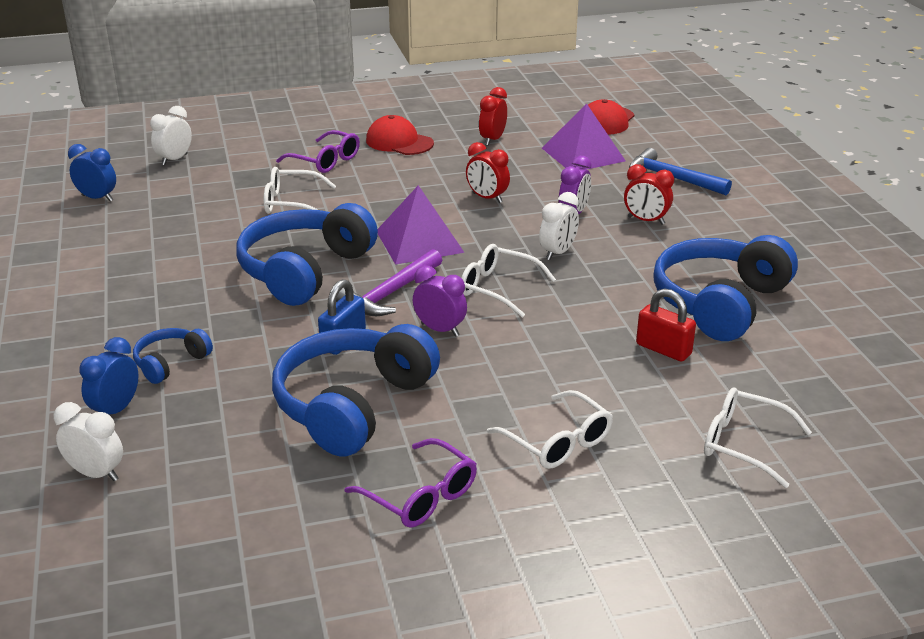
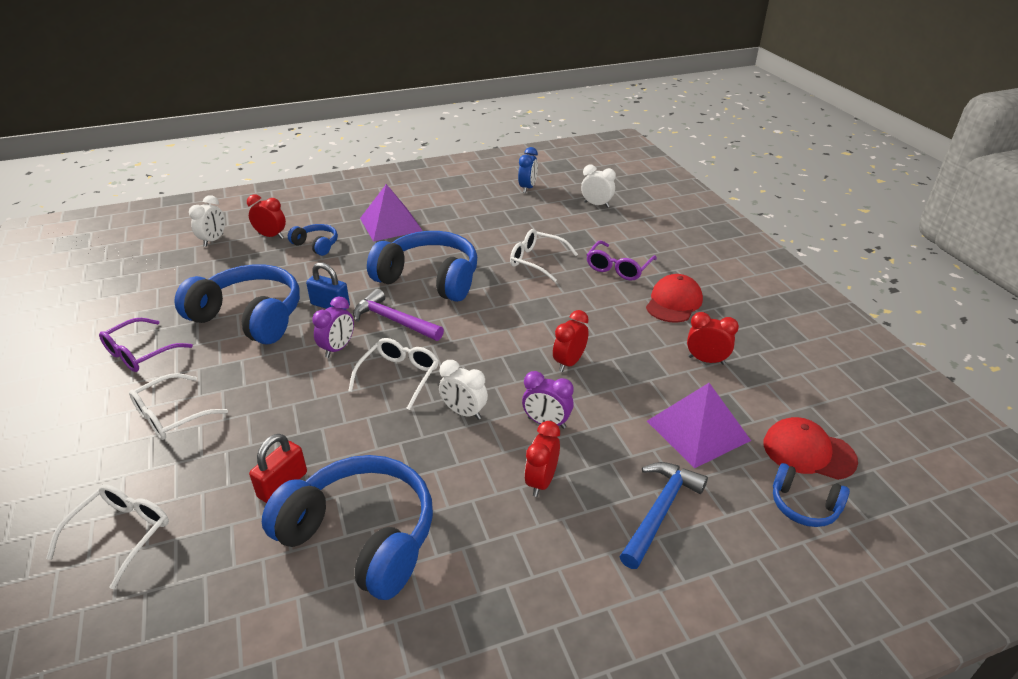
camera: 85 degrees right, 5 degrees up
(116, 410) = (271, 236): blue clock -> red clock
(291, 203) = (536, 261): white glasses -> white glasses turned 60 degrees counterclockwise
(419, 241) = (479, 328): purple pyramid -> purple pyramid (391, 224)
(659, 131) = (804, 505): none -> blue headphones

